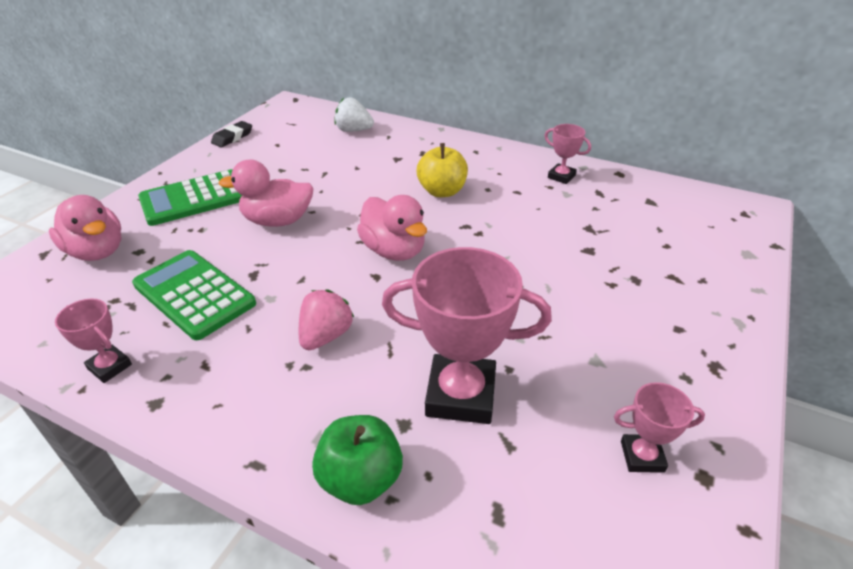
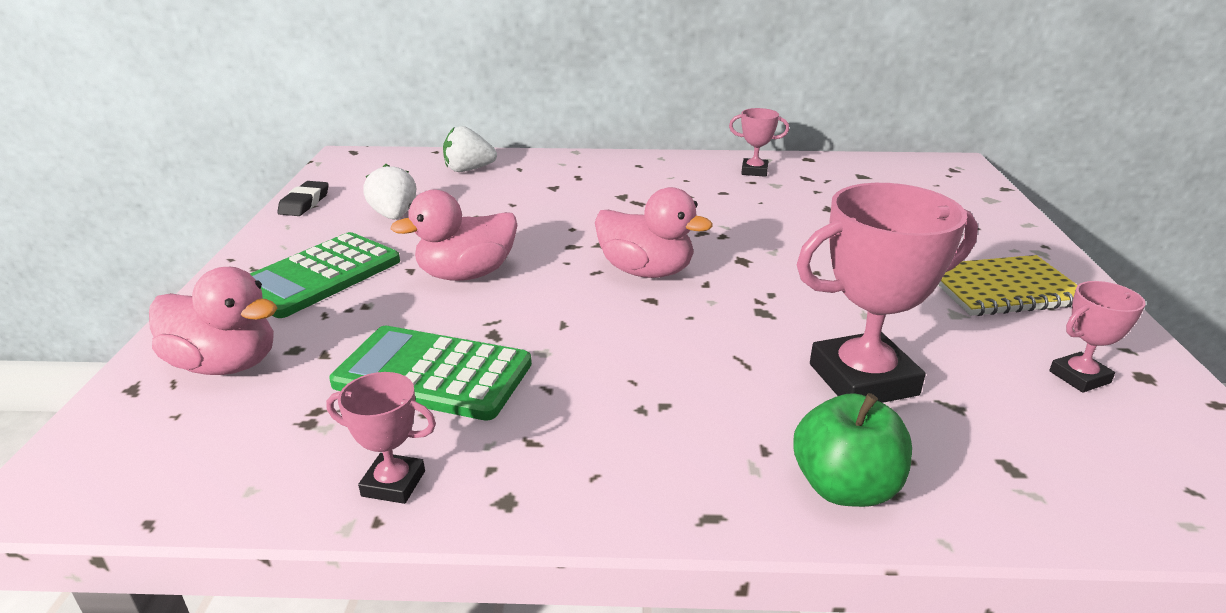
camera: 25 degrees left, 10 degrees down
(275, 160) = (394, 215): none -> white strawberry
(326, 336) = (655, 369): pink strawberry -> none
(442, 191) = (641, 207): yellow apple -> none
(662, 349) = (1003, 289): none -> yellow notebook

